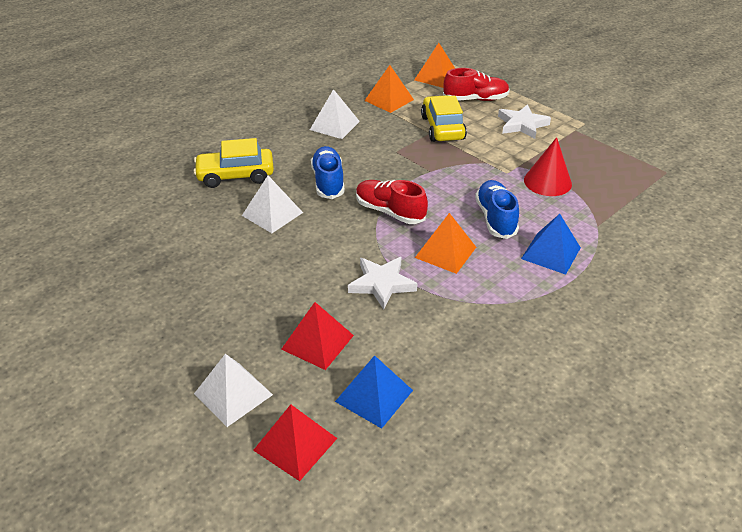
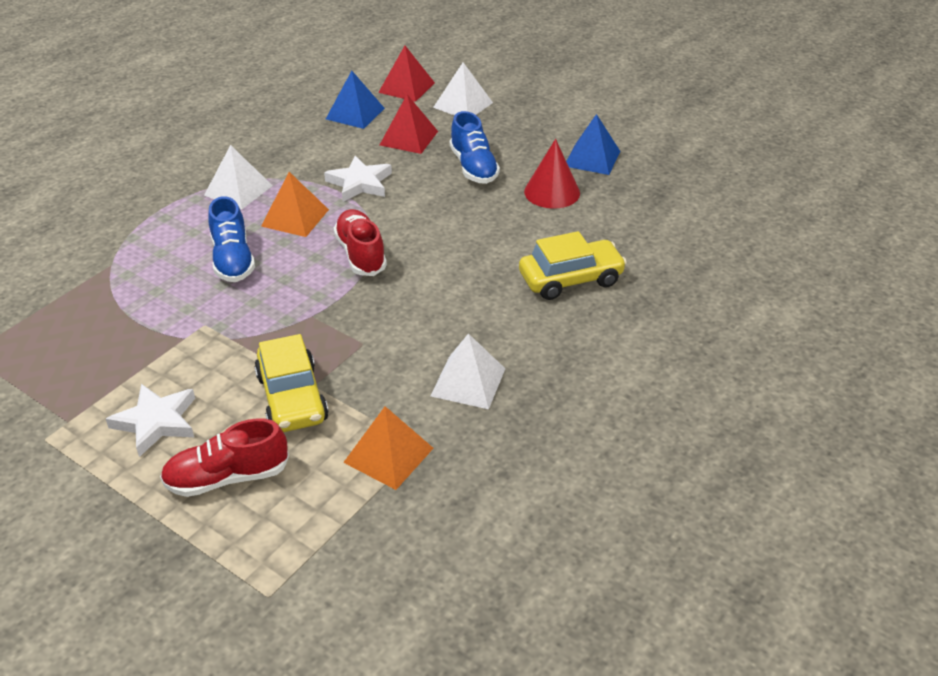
camera: 170 degrees right, 0 degrees up
(272, 214) = (499, 237): white pyramid -> white pyramid (238, 190)
(328, 182) = (447, 284): blue shoe -> blue shoe (473, 167)
(390, 212) = (361, 254): red shoe -> red shoe turned 135 degrees counterclockwise
(436, 77) = (300, 539): orange pyramid -> none
(547, 182) = (151, 317): red cone -> red cone (552, 192)
(551, 253) = (179, 228): blue pyramid -> blue pyramid (592, 158)

